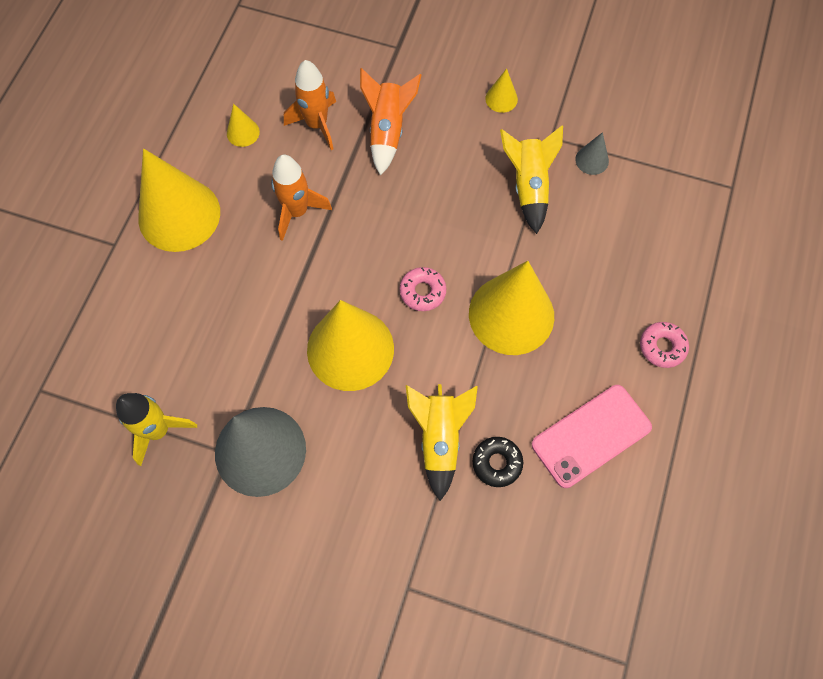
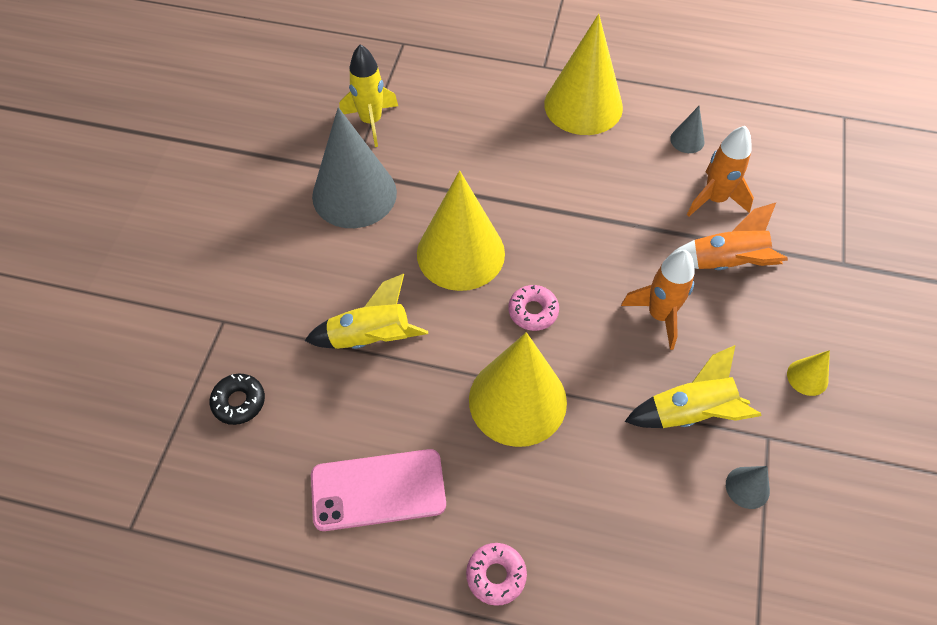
camera: 85 degrees right, 10 degrees down
(243, 132) = (687, 140): yellow cone -> grey cone
(297, 212) = (606, 194): orange rocket -> orange rocket (659, 315)
(497, 463) = (345, 393): black donut -> black donut (239, 402)
(591, 436) = (378, 490): pink phone -> pink phone turned 60 degrees counterclockwise

